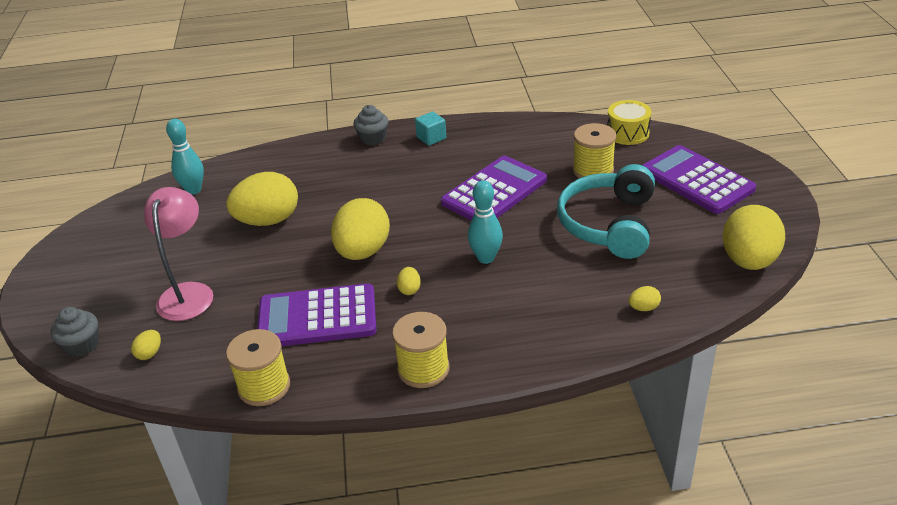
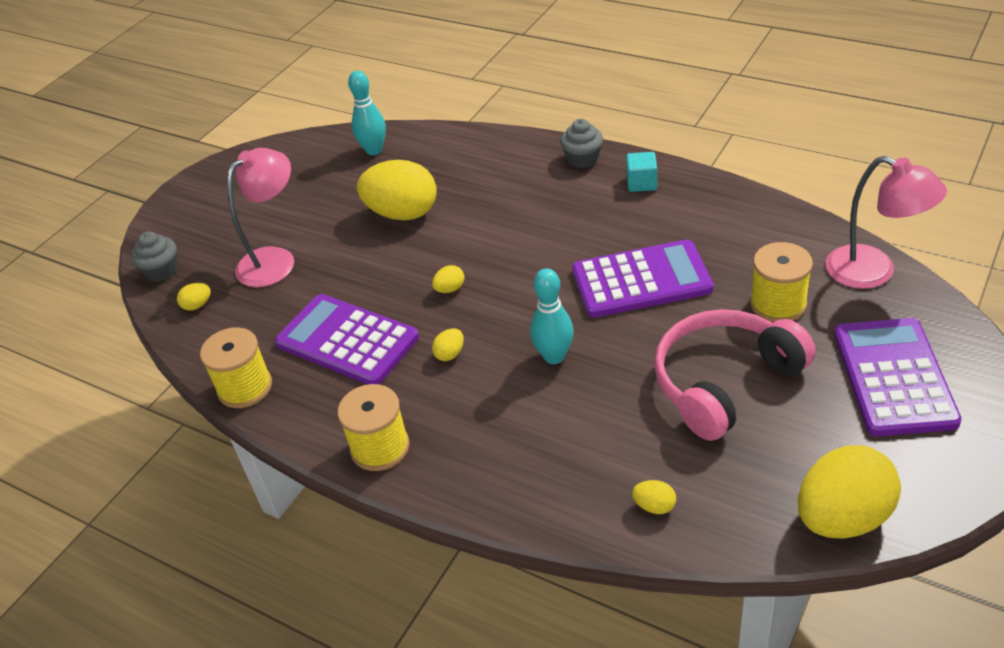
camera: 40 degrees right, 5 degrees up
(363, 251) = (450, 289): yellow egg -> yellow egg, size x0.41
(608, 224) = (724, 382): turquoise headphones -> pink headphones
(627, 133) = (873, 272): yellow drum -> pink lamp

